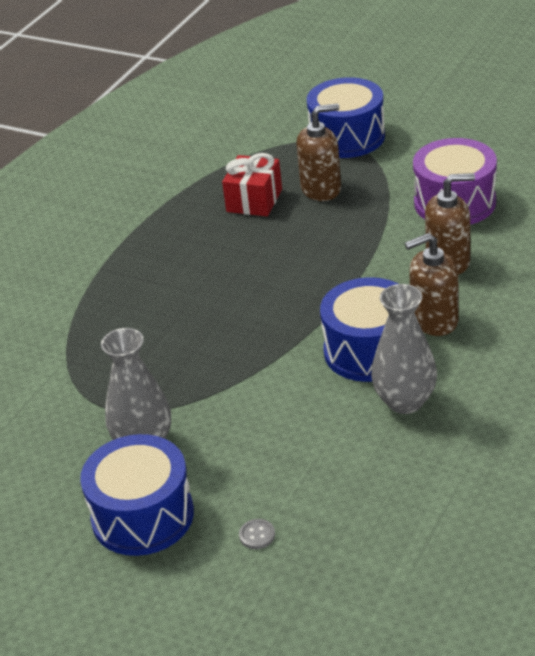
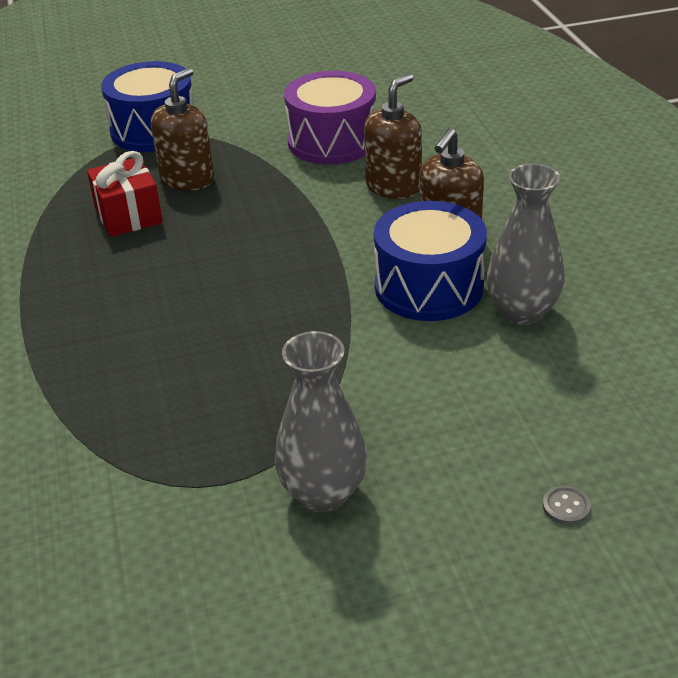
camera: 45 degrees left, 0 degrees up
(142, 516) = (425, 566): blue drum -> none

